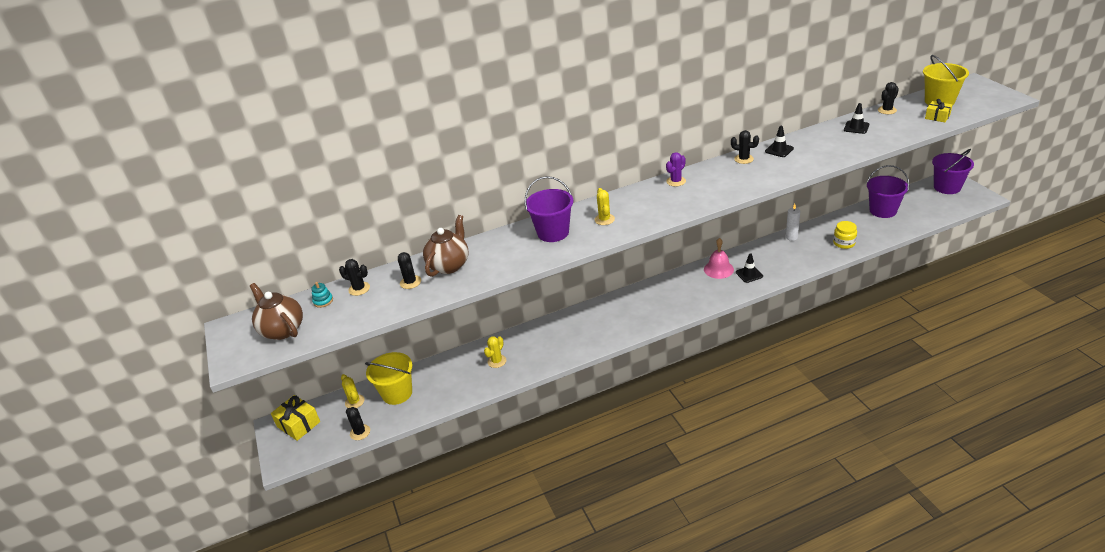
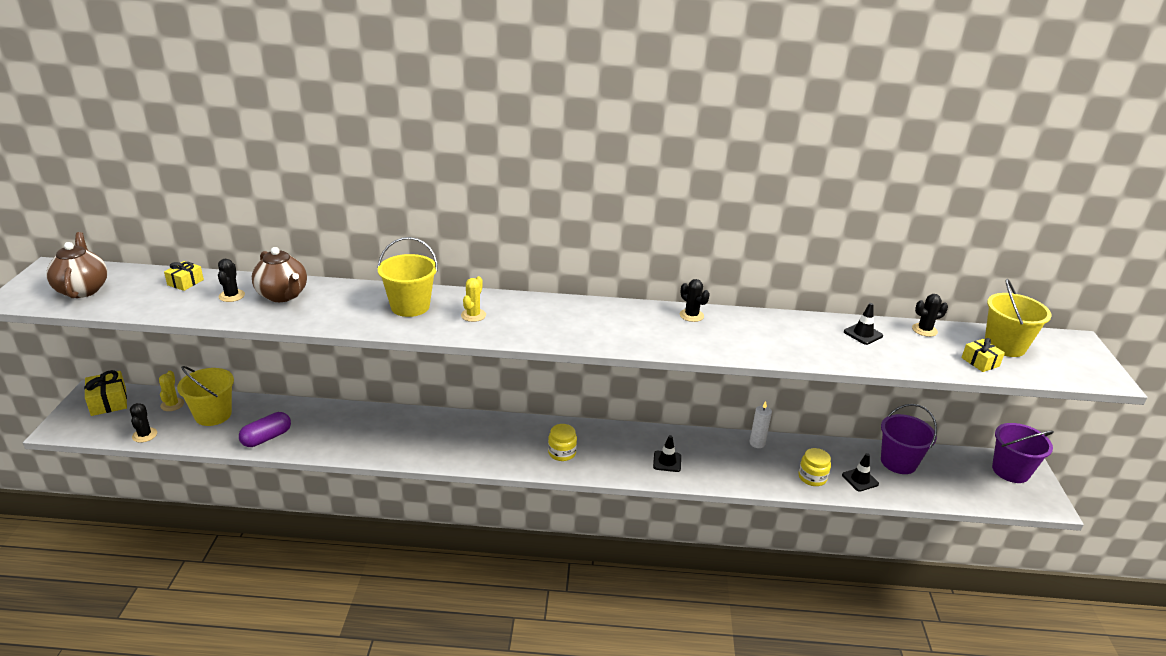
camera: 20 degrees right, 5 degrees down
(323, 301) = (145, 280): turquoise stacking toy -> none
(359, 289) = (185, 282): black cactus -> yellow gift
(449, 265) = (283, 295): brown teapot -> brown teapot turned 90 degrees clockwise
(459, 389) = (266, 438): none -> purple capsule
(497, 361) = (327, 428): yellow cactus -> none
(553, 233) = (410, 306): purple bucket -> yellow bucket
(676, 181) = (591, 308): purple cactus -> none
(677, 300) = (562, 453): none -> yellow jar
(718, 269) = (639, 440): pink bell -> none
(779, 150) = (742, 322): black traffic cone -> black traffic cone (860, 479)

